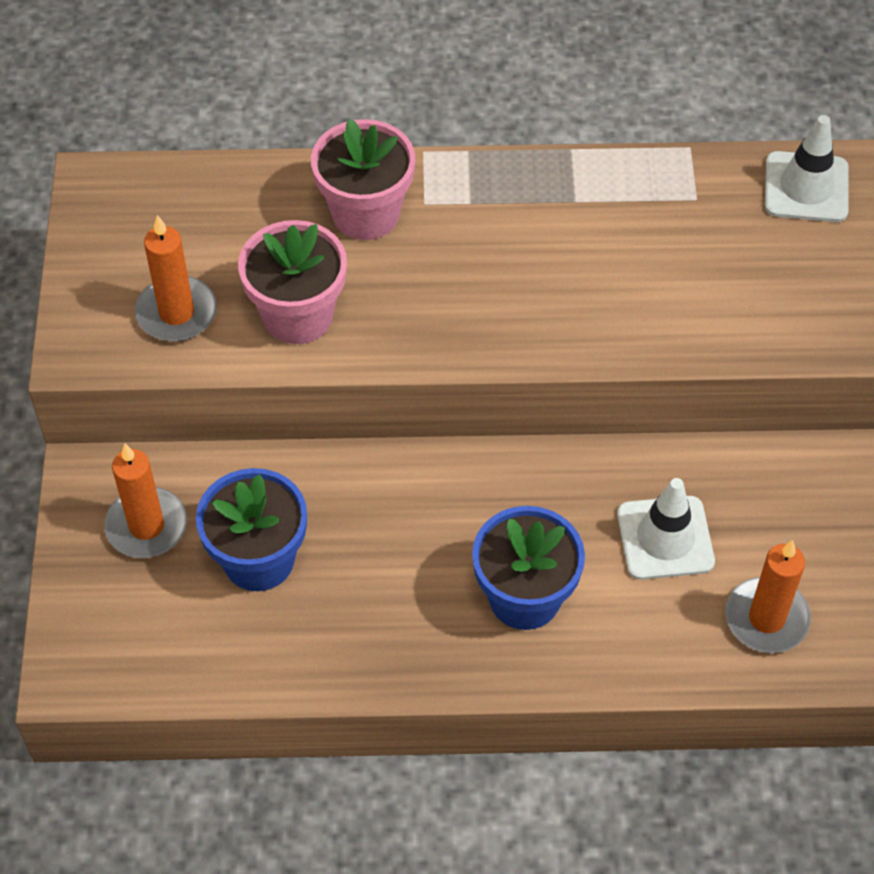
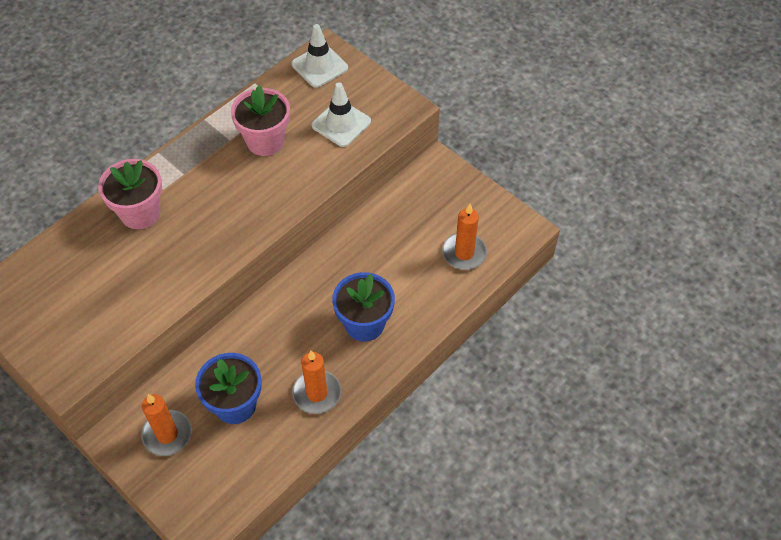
camera: 45 degrees left, 0 degrees up
(176, 313) = (96, 323): orange candle -> orange candle (317, 393)
(298, 316) = (157, 280): pink flower pot -> pink flower pot (265, 141)
(665, 538) = (394, 254): white traffic cone -> white traffic cone (341, 123)

